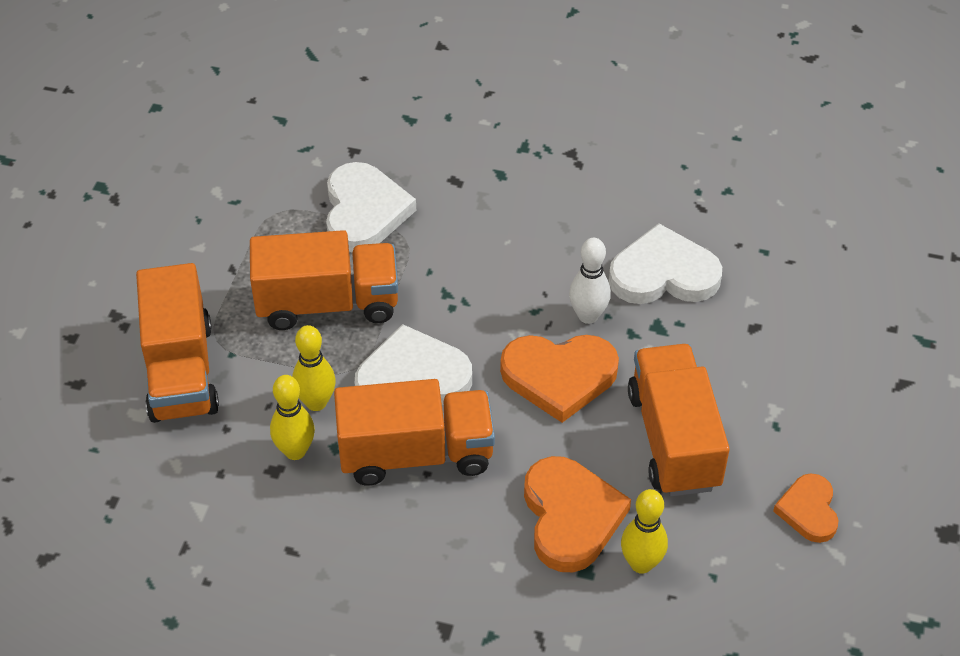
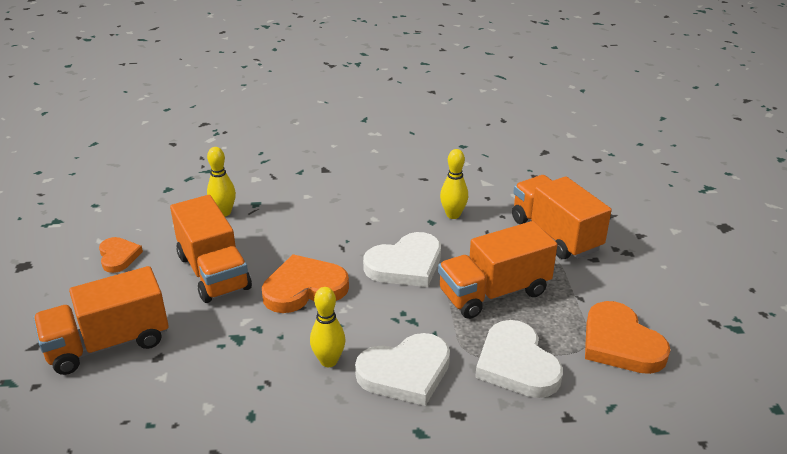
camera: 160 degrees right, 15 degrees down
(316, 402) = (458, 239): yellow bowling pin -> yellow bowling pin (329, 361)
(416, 454) = (380, 229): orange truck -> orange truck (108, 344)
(570, 517) = (272, 222): orange heart -> orange heart (620, 343)
(588, 316) = (296, 332): white bowling pin -> none
(663, 274) = (241, 379): white heart -> white heart (405, 372)

